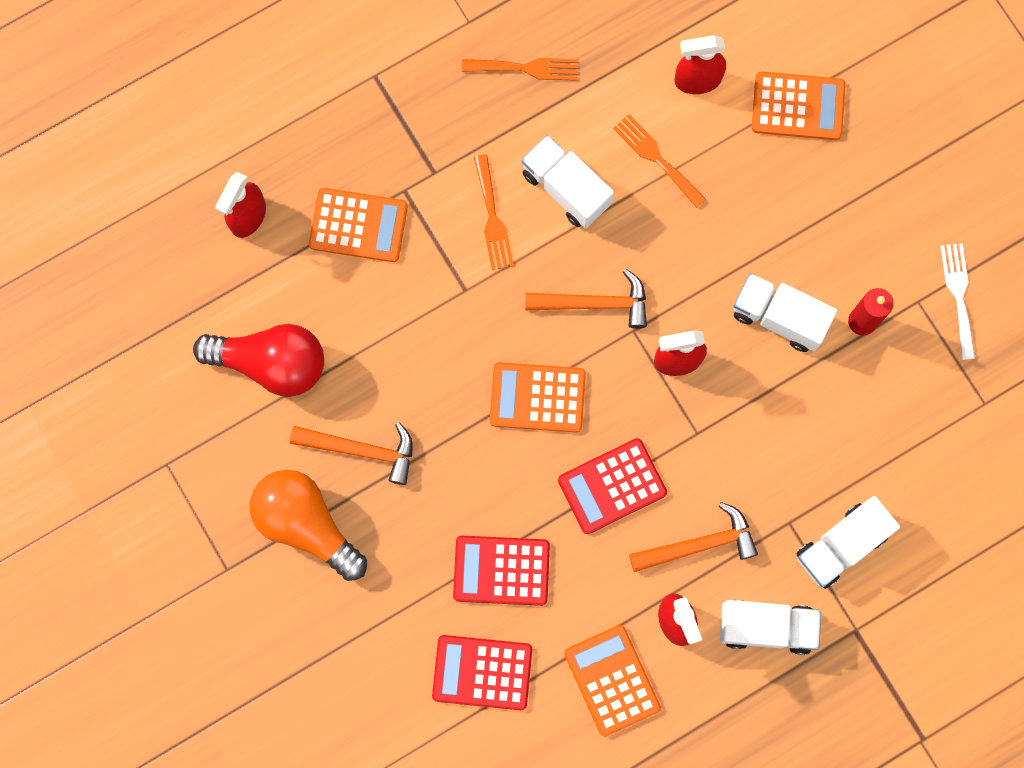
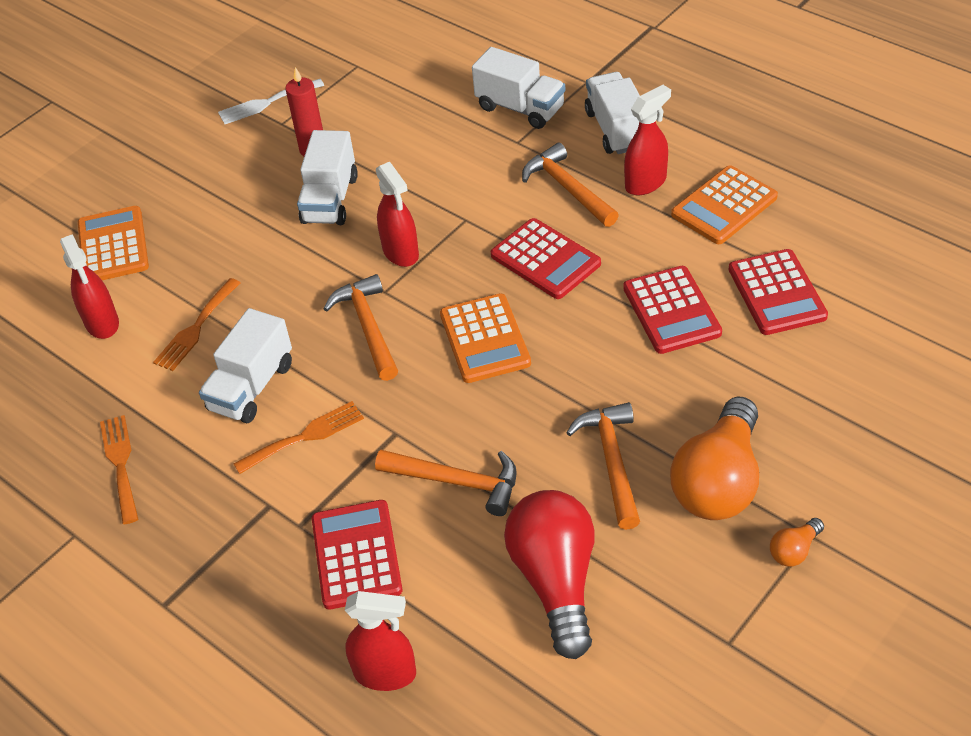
camera: 105 degrees left, 30 degrees down
(220, 550) = (794, 550): none -> orange light bulb
(358, 225) = (356, 555): orange calculator -> red calculator
(395, 322) = (456, 482): none -> orange hammer

